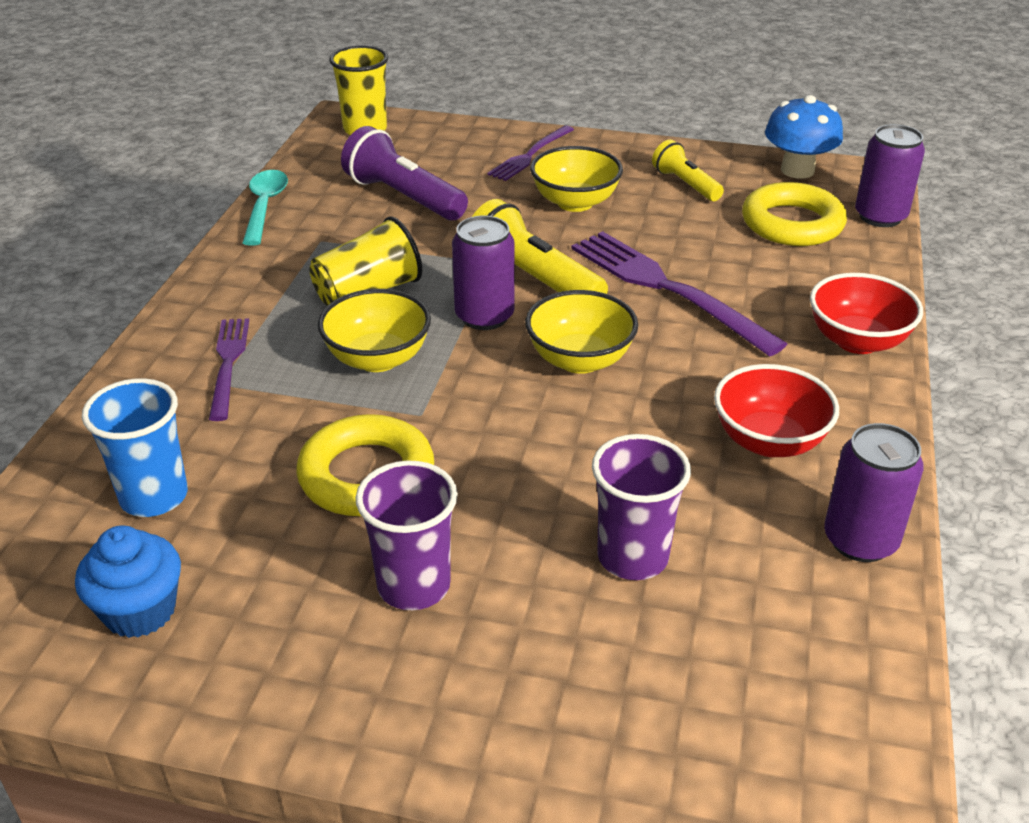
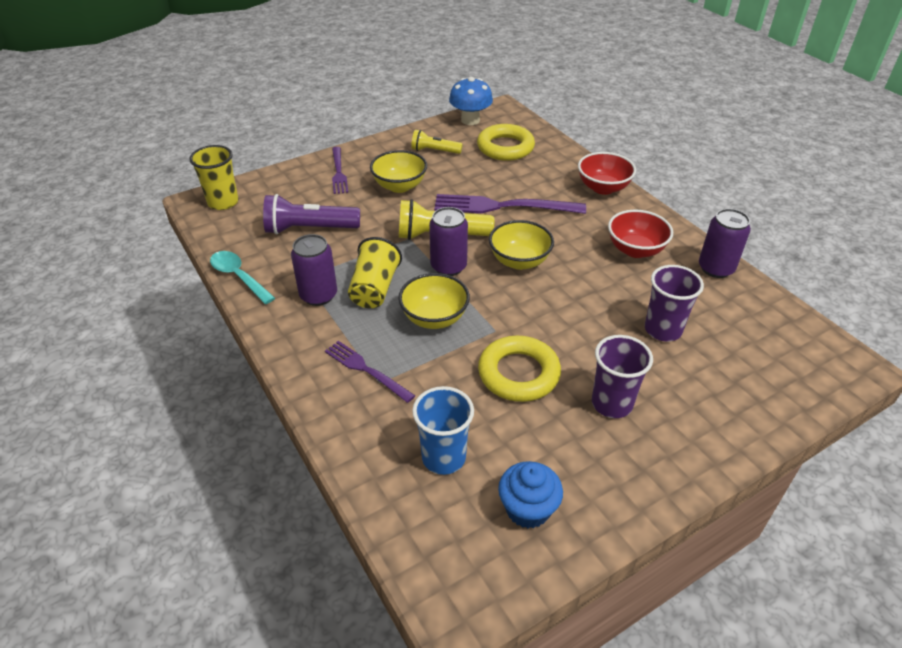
camera: 45 degrees left, 5 degrees up
(880, 216) = (532, 126): purple can -> purple can (318, 295)

